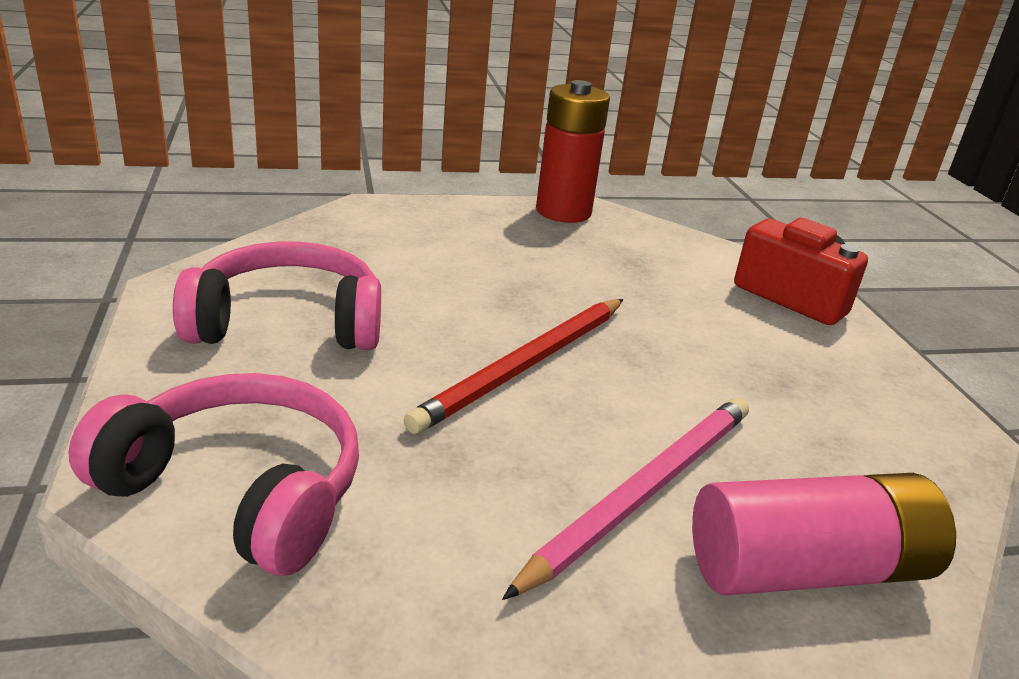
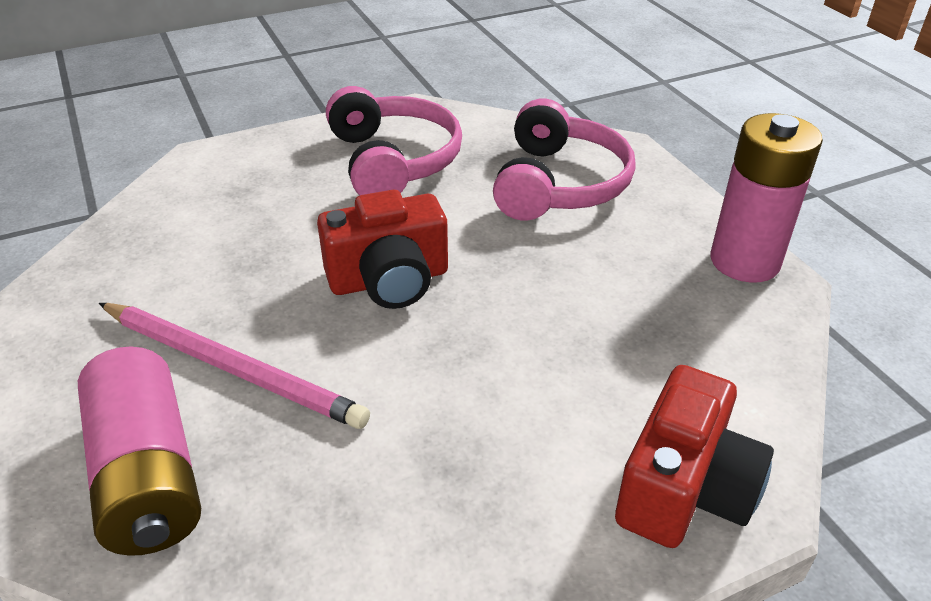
camera: 80 degrees right, 10 degrees up
(238, 490) = (199, 193): pink headphones -> pink headphones (559, 184)
(525, 366) = (389, 280): red pencil -> red camera
(563, 212) = (744, 261): red battery -> pink battery

